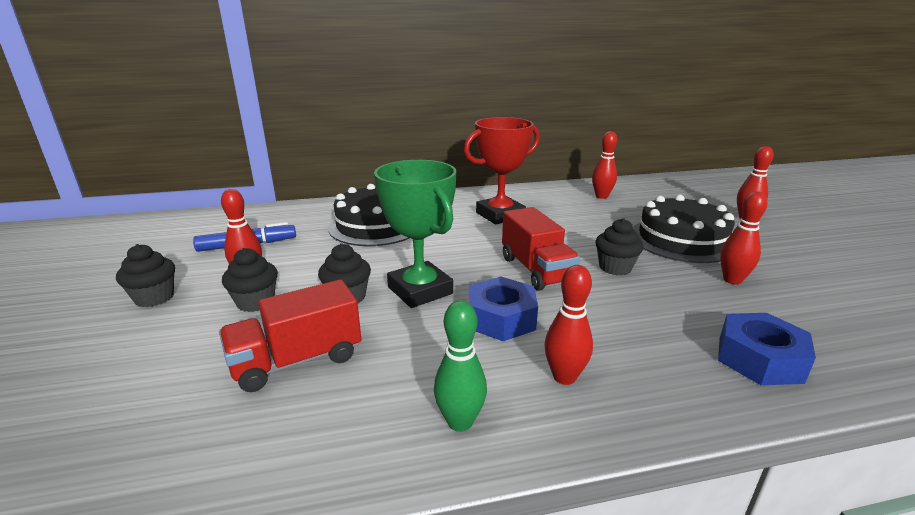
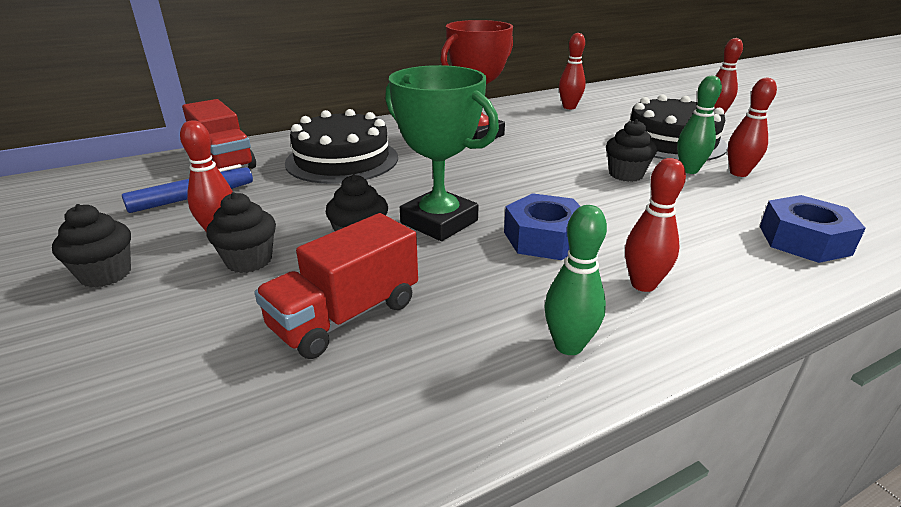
camera: 15 degrees left, 5 degrees up
(536, 270) = (549, 186): red truck -> red truck (224, 161)
(681, 271) = (689, 170): none -> green bowling pin

